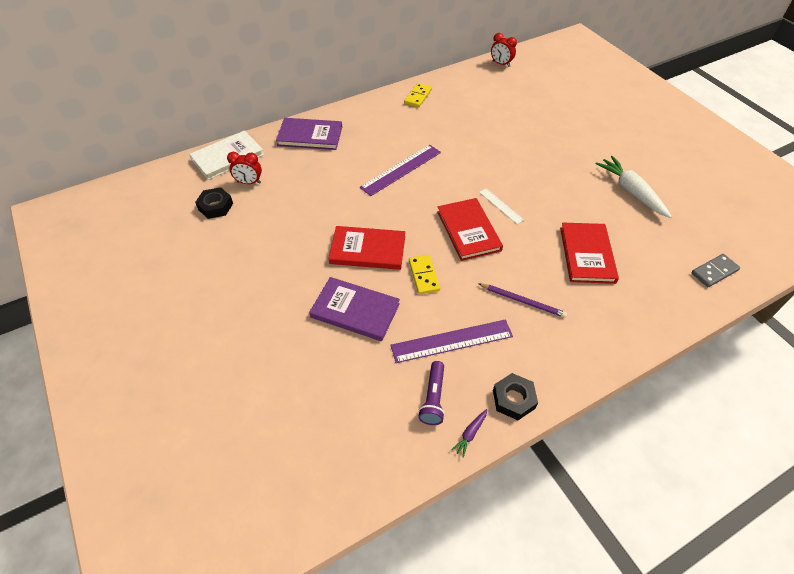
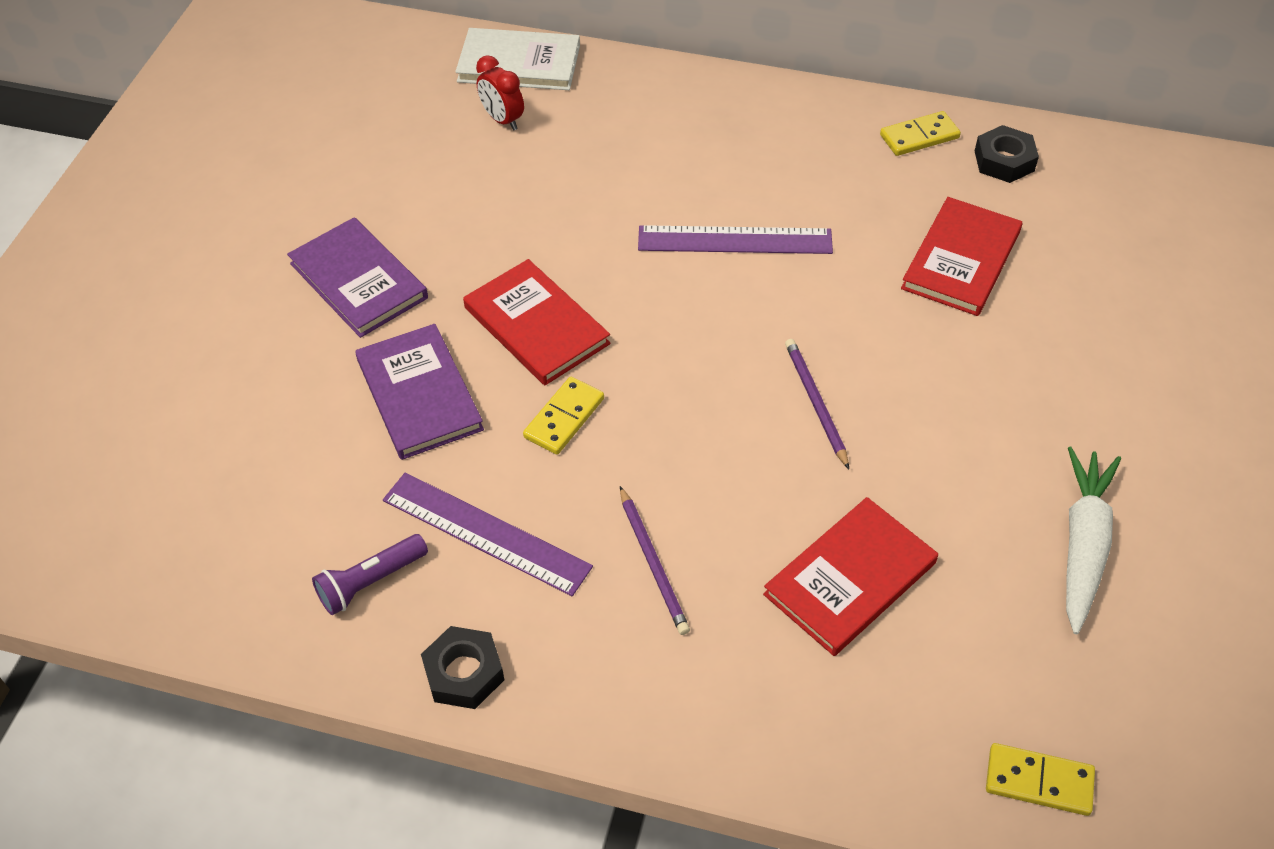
camera: 45 degrees right, 0 degrees up
(215, 206) = (423, 127): black nut -> black nut (1004, 161)
(310, 136) = (667, 101): purple book -> purple book (359, 280)
(468, 231) = (712, 403): red book -> red book (961, 260)
(470, 434) = (357, 663): purple carrot -> none
(501, 64) = (1157, 165): red clock -> none
(501, 206) = (815, 403): white ruler -> purple pencil
(714, 272) = (1038, 781): grey domino -> yellow domino

